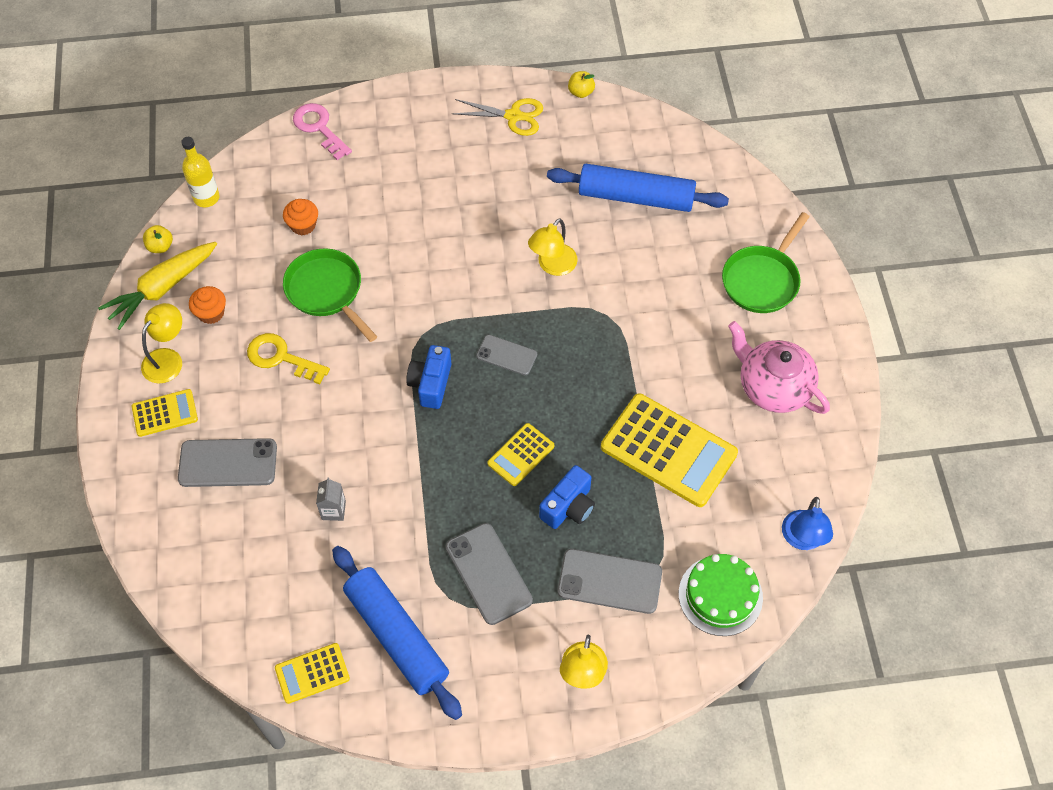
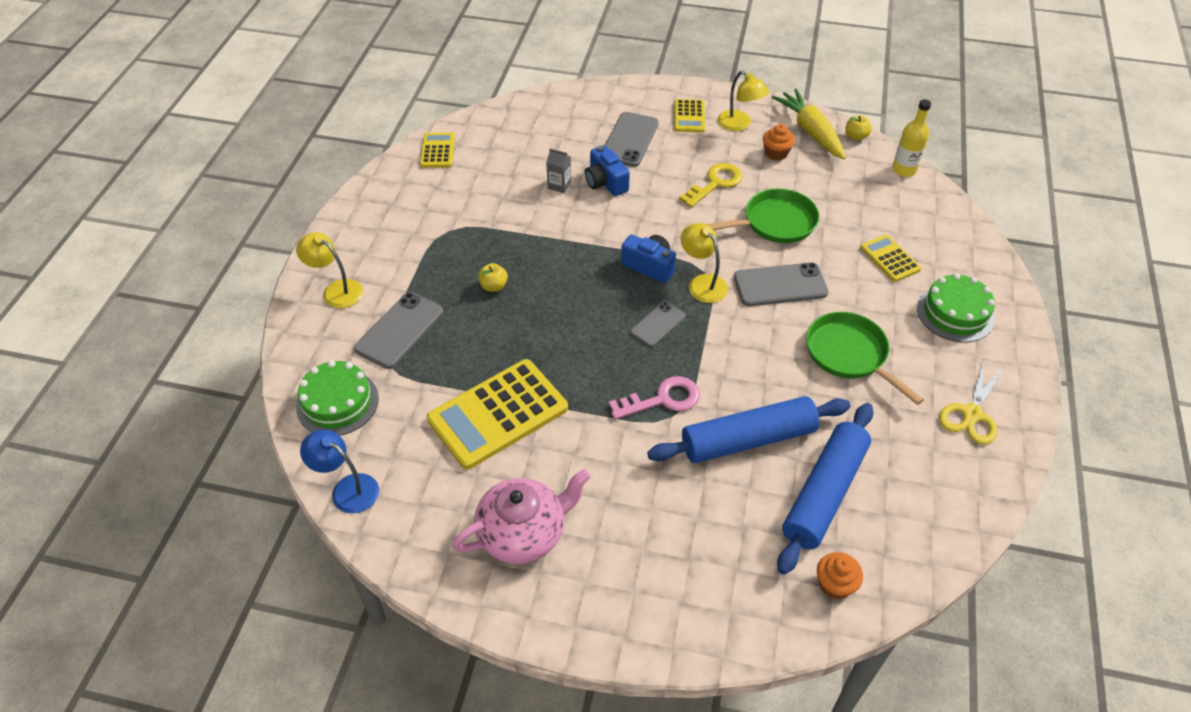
camera: 110 degrees right, 10 degrees down
(303, 225) = (856, 222): orange cupcake -> orange cupcake (834, 584)
(319, 128) = (978, 255): pink key -> pink key (662, 399)
(396, 636) = (436, 196): blue rolling pin -> blue rolling pin (748, 439)
(401, 137) = (955, 313): none -> green cake
(488, 573) = (454, 258): grey phone -> grey phone (780, 285)
(521, 455) = (549, 306): yellow calculator -> yellow calculator (890, 259)
(552, 266) = (751, 389): yellow lamp -> yellow lamp (702, 283)
(568, 507) = (482, 324): blue camera -> blue camera (605, 182)
(581, 92) = (1002, 491): yellow apple -> yellow apple (493, 286)
(762, 280) = (665, 580): green pan -> green pan (849, 354)

